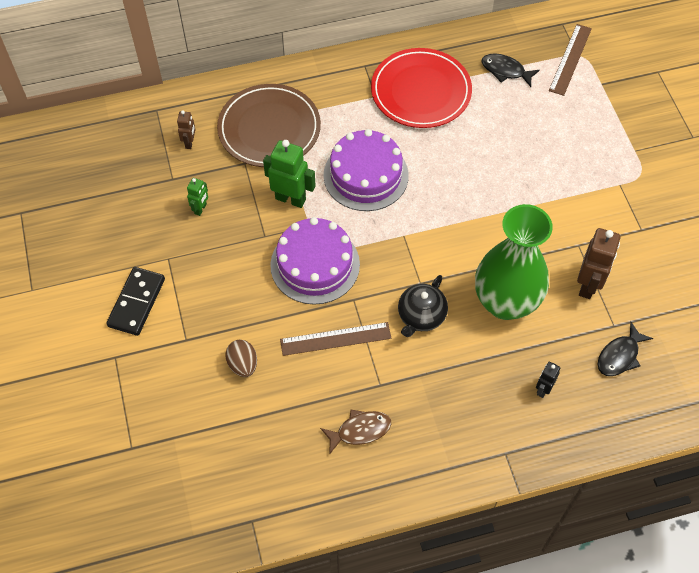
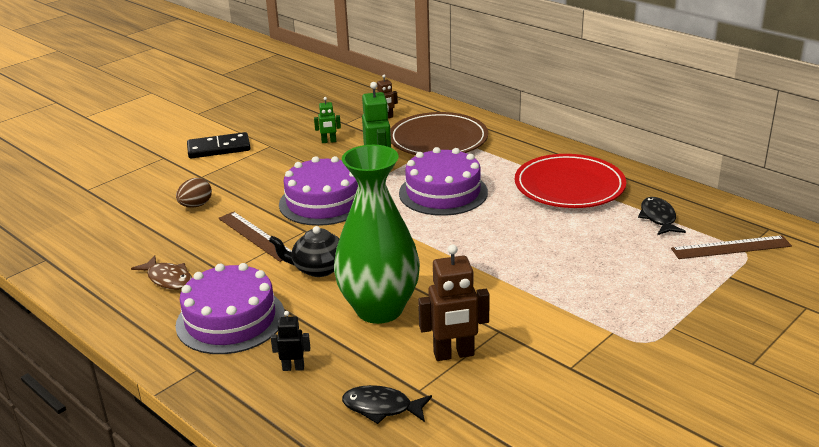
camera: 60 degrees right, 30 degrees down
(453, 406) = (230, 320): none -> purple cake

